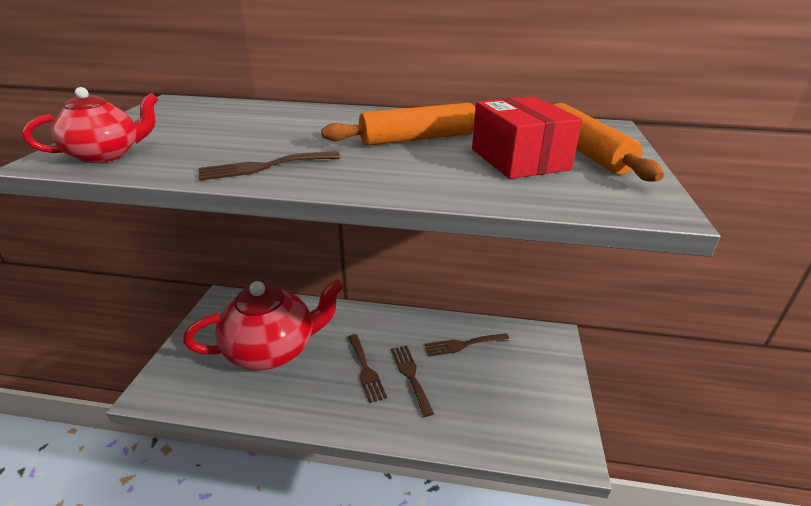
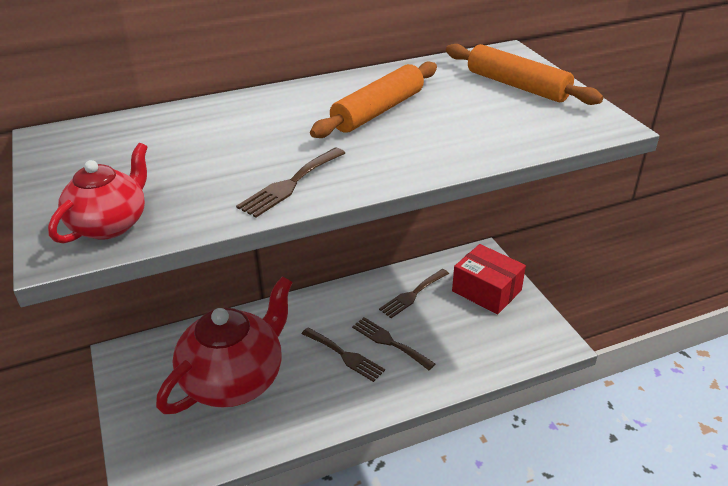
camera: 30 degrees left, 5 degrees up
(519, 159) = (481, 109): red box -> red box (486, 291)

